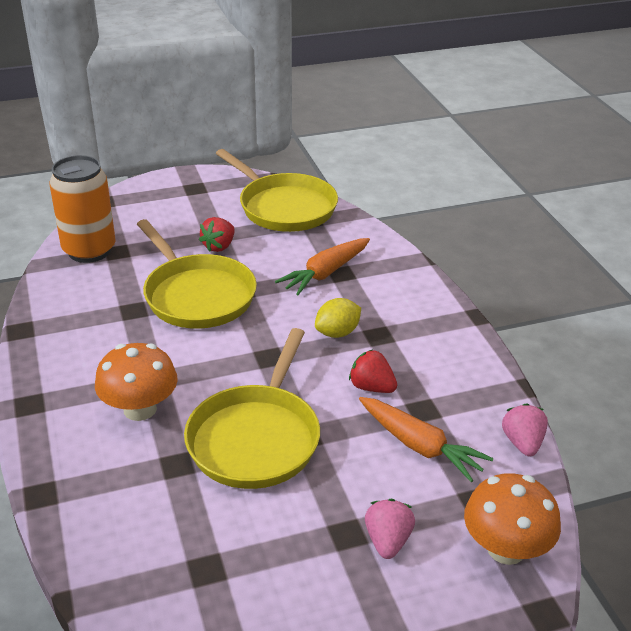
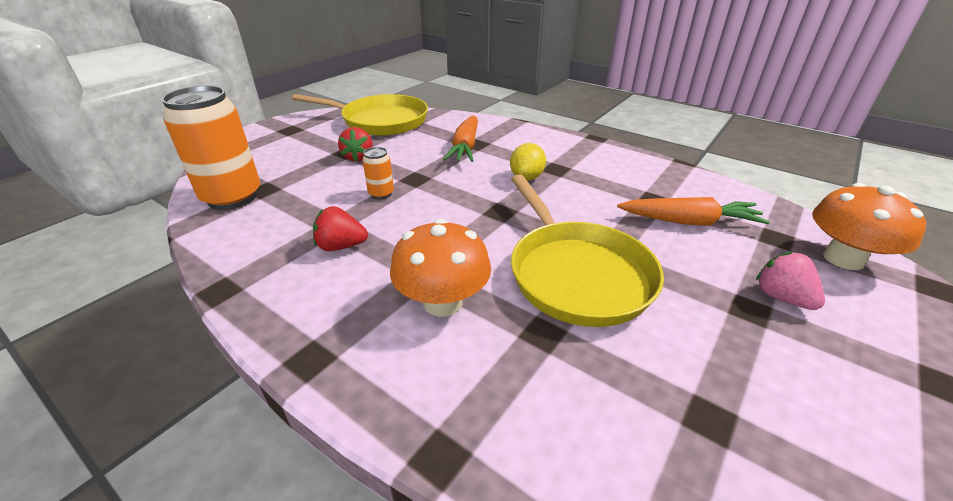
camera: 35 degrees left, 0 degrees up
(196, 295) = (381, 194): yellow pan -> orange can
(371, 387) = (601, 200): red strawberry -> red strawberry (341, 246)
(522, 443) = (736, 192): pink strawberry -> none

